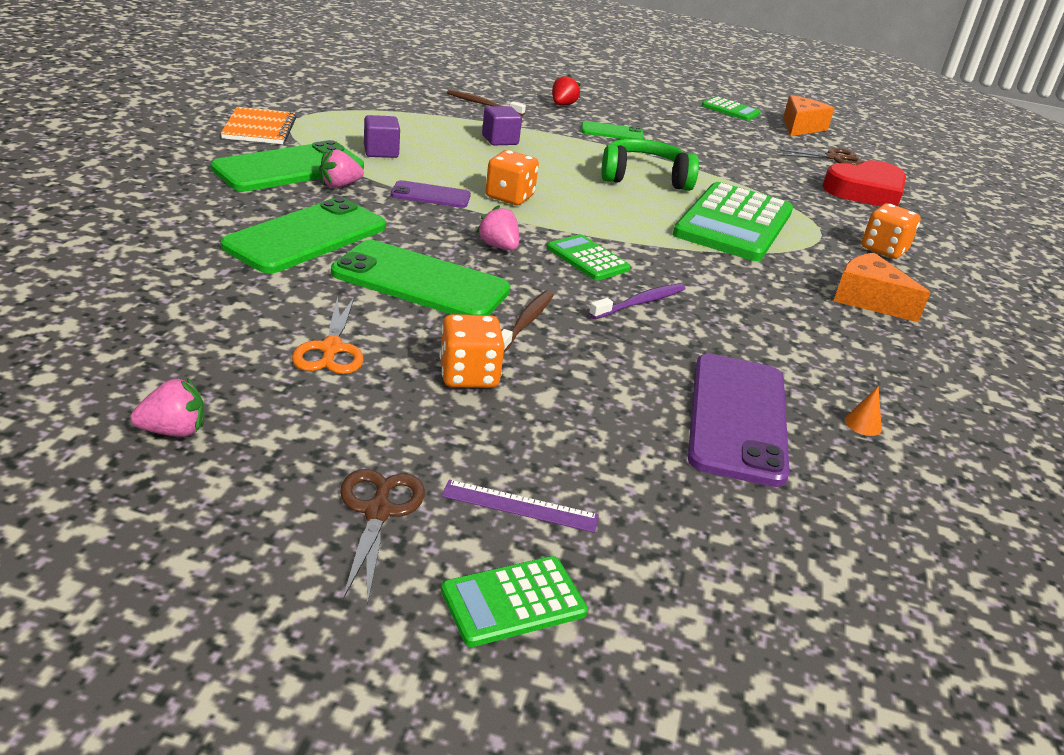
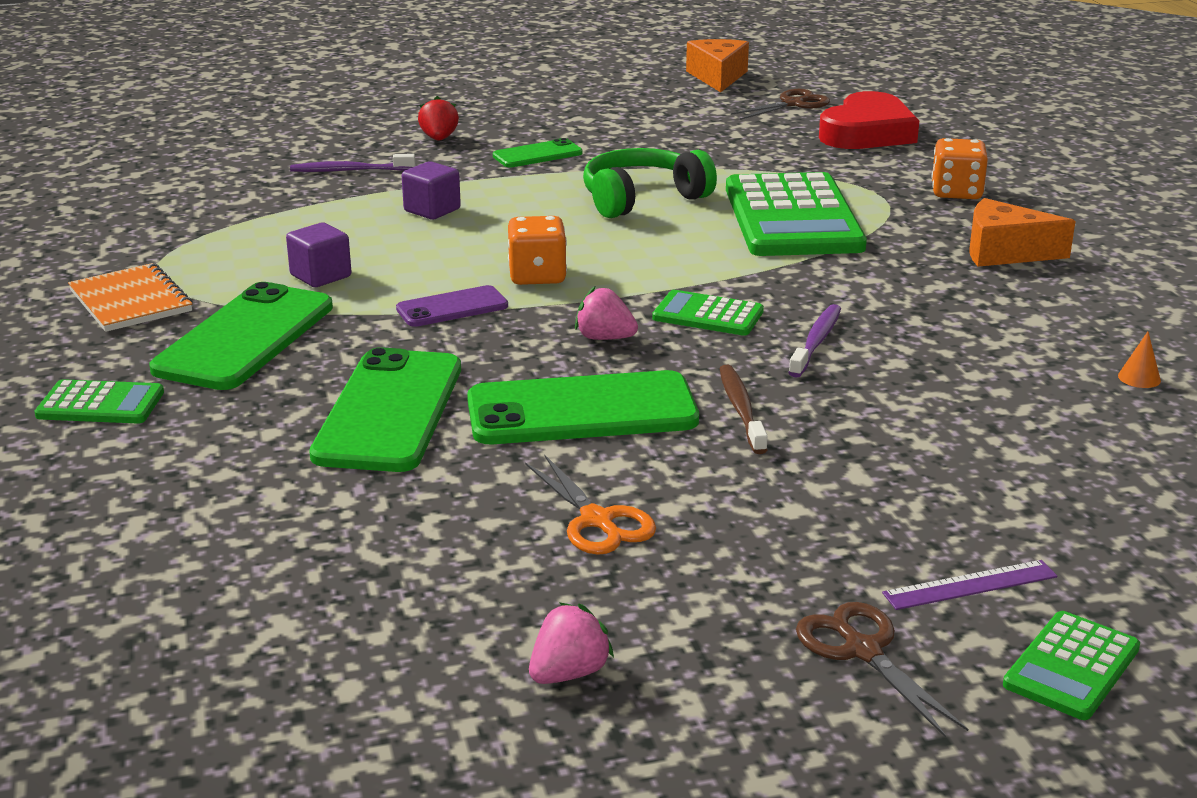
camera: 25 degrees left, 5 degrees down
(339, 185) = (335, 336): pink strawberry -> none
(469, 375) = (762, 486): orange dice -> none
(483, 104) = (350, 170): brown toothbrush -> purple toothbrush
(730, 110) = (623, 81): green calculator -> green calculator (100, 404)
(737, 418) = (1038, 419): purple phone -> none

